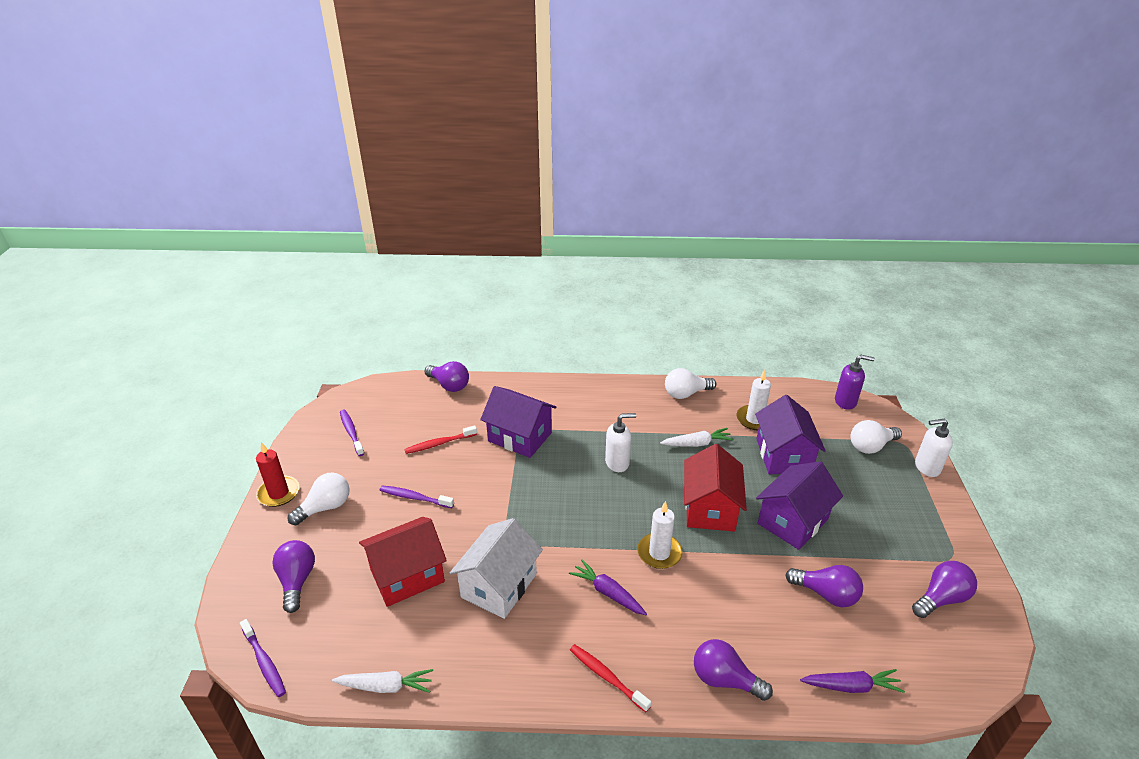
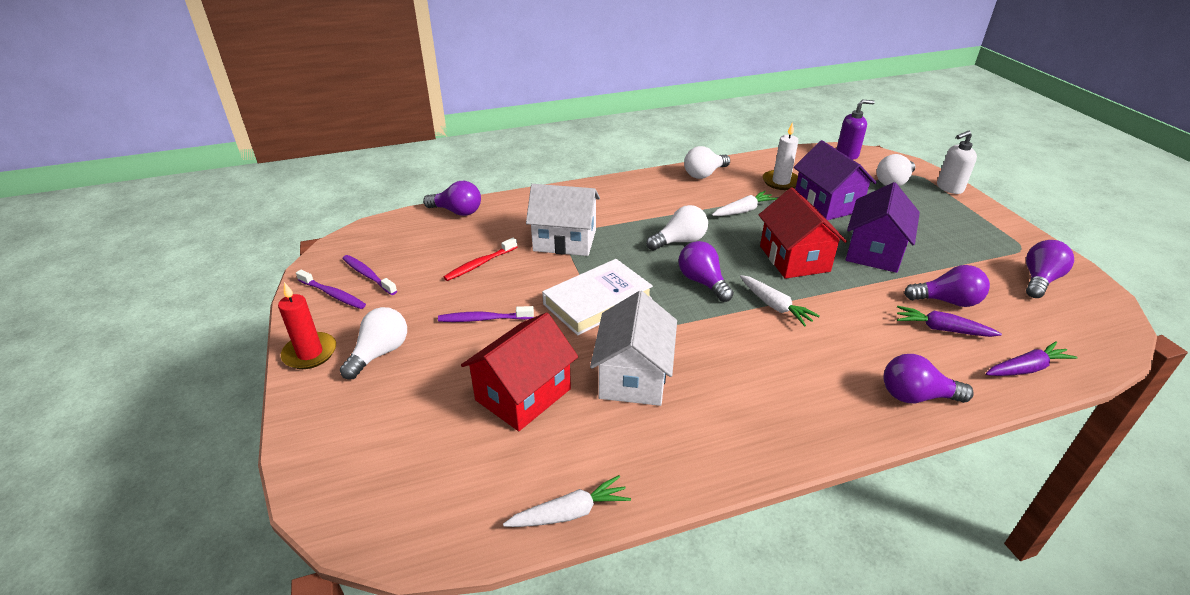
camera: 20 degrees left, 0 degrees up
(264, 662) = (396, 535): purple toothbrush -> purple toothbrush (333, 294)
(297, 581) = (388, 436): purple light bulb -> purple light bulb (702, 282)
(511, 506) = (597, 301): none -> white book
(520, 437) = (565, 240): purple house -> white house
(606, 677) = (804, 428): red toothbrush -> none
(607, 592) = (750, 353): purple carrot -> purple carrot (941, 329)
(617, 463) = (680, 241): white soap dispenser -> white light bulb
(659, 553) = (775, 306): white candle -> white carrot

